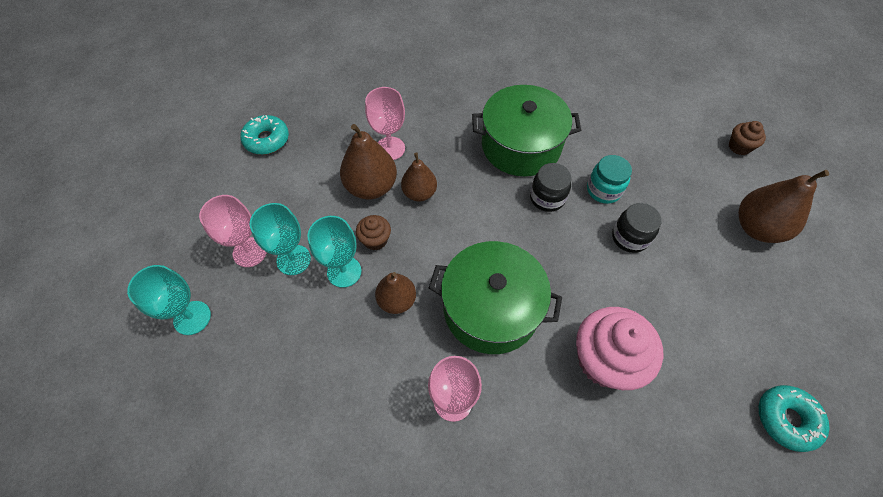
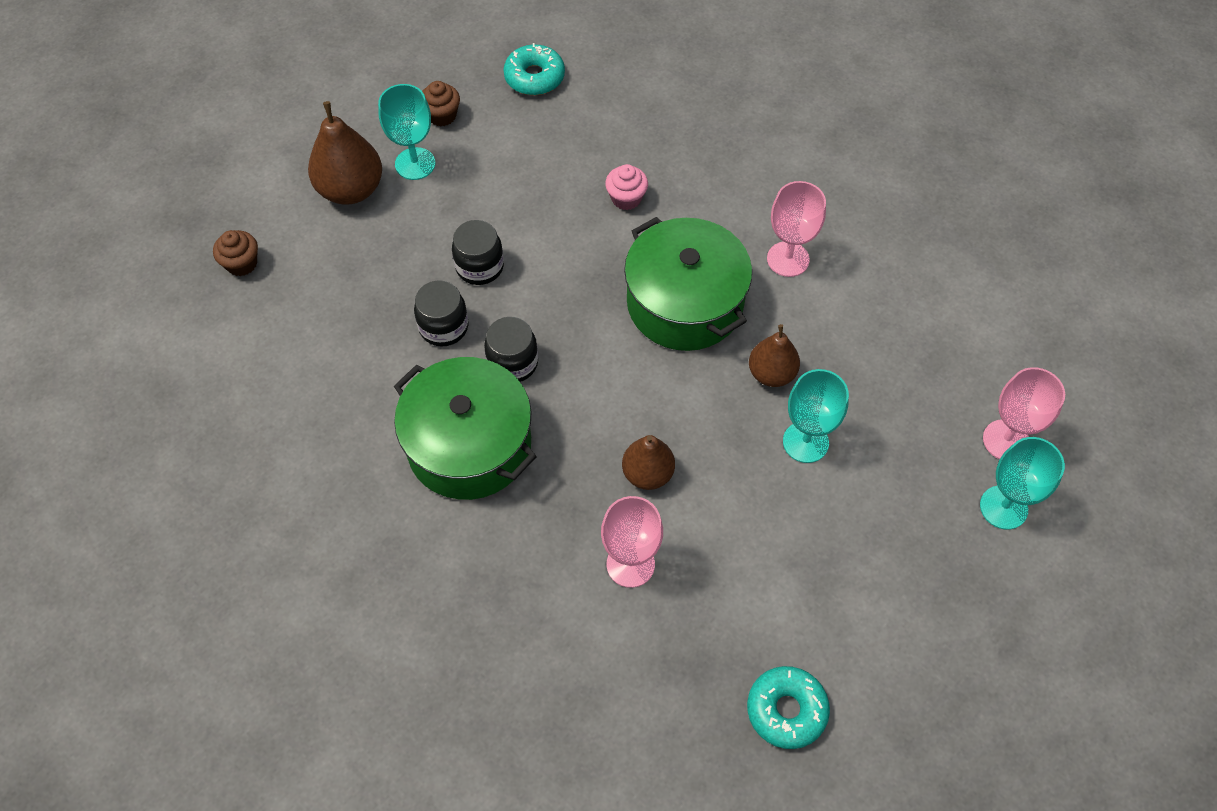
camera: 140 degrees left, 0 degrees up
(250, 252) = (900, 543): pink goblet -> pink goblet (1006, 440)
(293, 260) = (854, 496): turquoise goblet -> turquoise goblet (415, 164)
(371, 187) = (698, 525): brown pear -> none
(375, 240) = (744, 453): brown cupcake -> brown cupcake (442, 115)
(603, 190) = (443, 327): turquoise jar -> black jar
(605, 360) = (626, 198): pink cupcake -> pink cupcake, size x0.49

